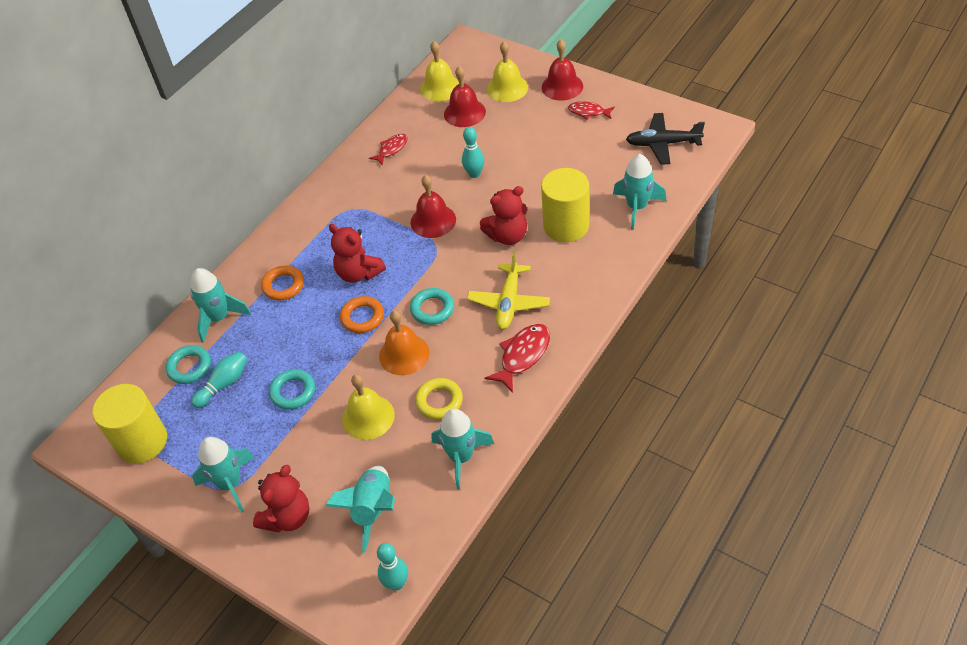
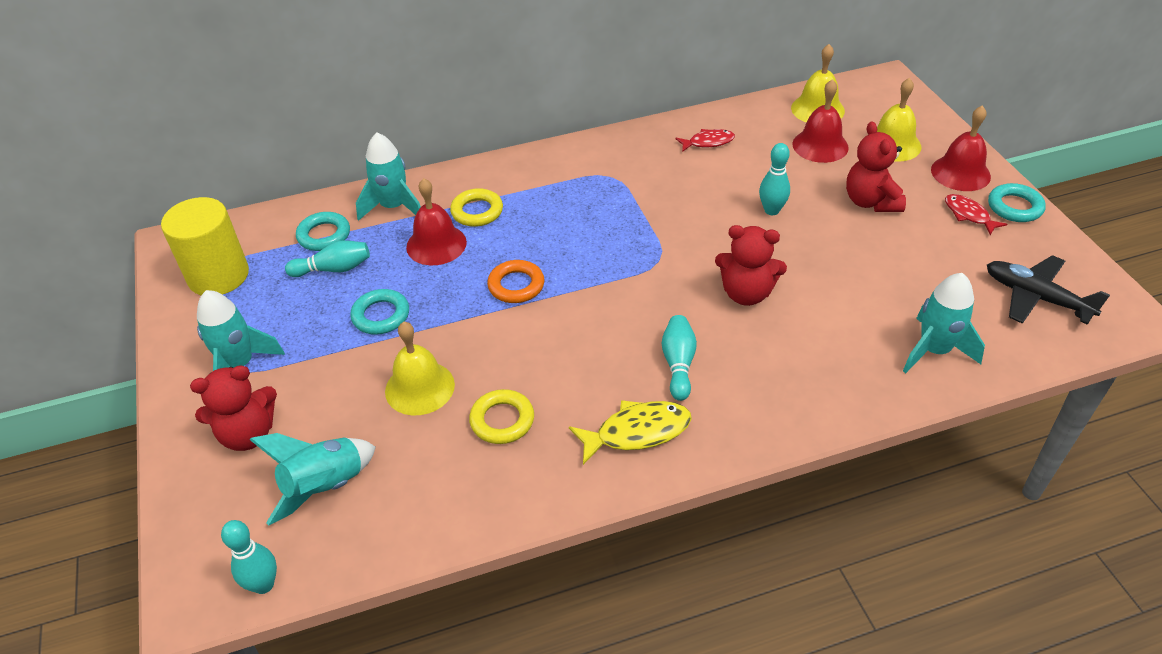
camera: 35 degrees right, 5 degrees down
(283, 285) = (477, 211): orange ring -> yellow ring
(359, 273) = (556, 241): red teddy bear -> red teddy bear (870, 202)
(404, 354) = (517, 348): orange bell -> none
(432, 309) = (591, 320): turquoise ring -> turquoise ring (1014, 207)
(433, 221) = (681, 233): red bell -> red bell (436, 244)
(461, 457) = (462, 497): turquoise rocket -> none
(509, 302) = (678, 364): yellow plane -> turquoise bowling pin
(523, 355) = (637, 432): red fish -> yellow fish
(566, 226) = (824, 321): yellow cylinder -> none

